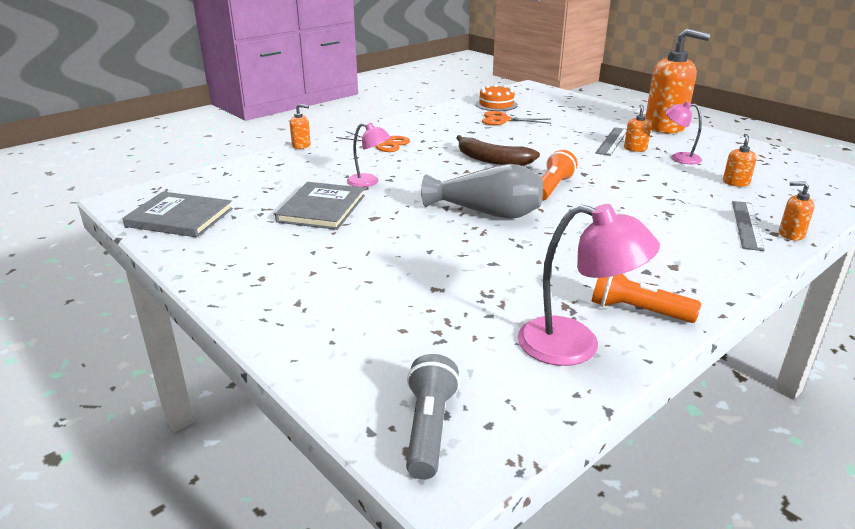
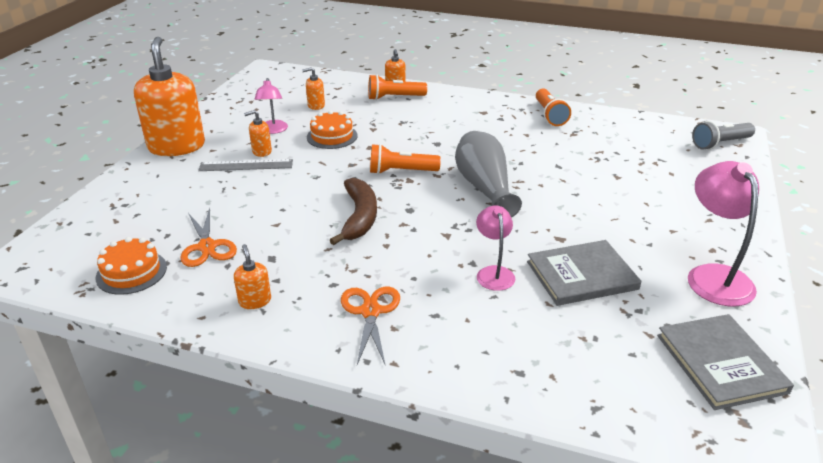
camera: 120 degrees left, 5 degrees up
(301, 145) = (441, 388): orange soap dispenser -> orange soap dispenser (255, 301)
(575, 346) = (606, 125): pink lamp -> pink lamp (713, 276)
(650, 176) = (332, 136): none -> orange cake
(747, 225) = (394, 97): grey ruler -> orange flashlight

